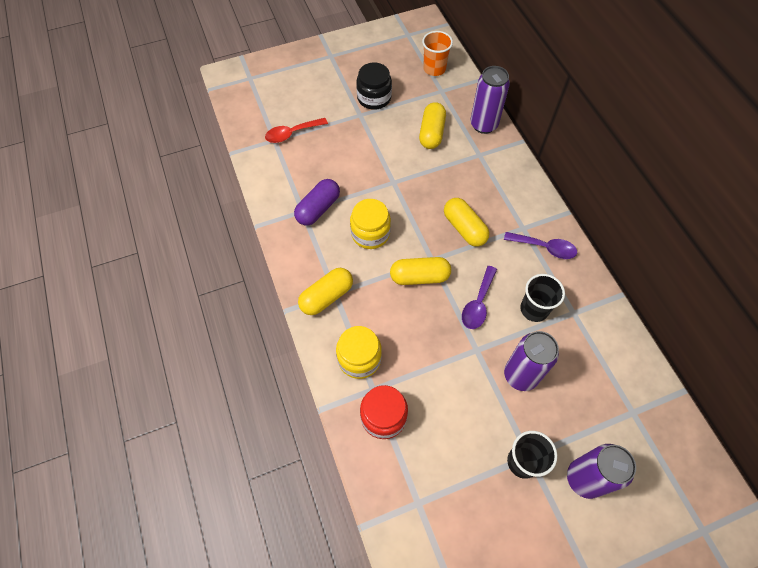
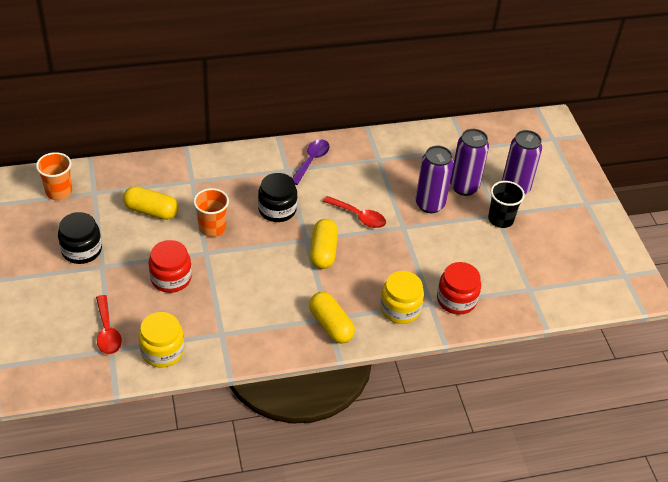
camera: 85 degrees left, 15 degrees down
(318, 208) = (222, 319): purple capsule -> none
(357, 163) = (171, 278): none -> red jar
(370, 233) = (265, 280): yellow jar -> yellow jar (162, 351)
(424, 181) = (212, 228): none -> orange cup
(464, 228) = (277, 209): yellow capsule -> black jar
(478, 304) = (359, 216): purple spoon -> red spoon
(483, 125) = (155, 169): purple can -> purple can (464, 187)
(534, 309) = (371, 182): black cup -> none

